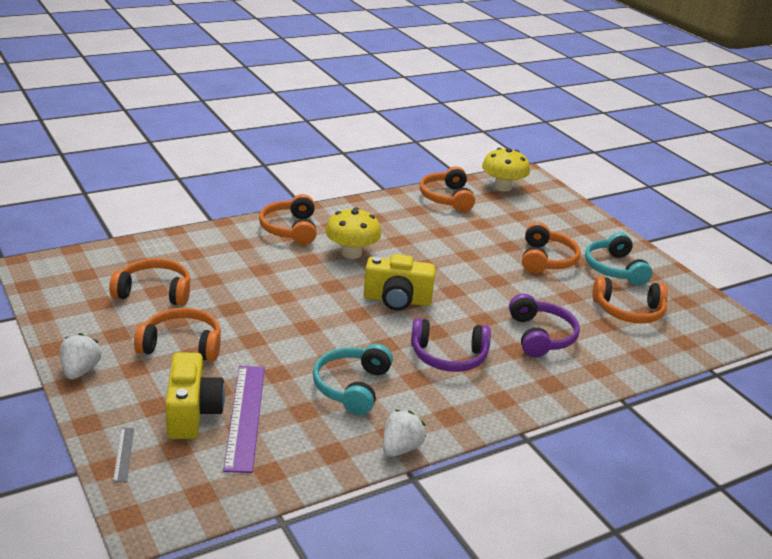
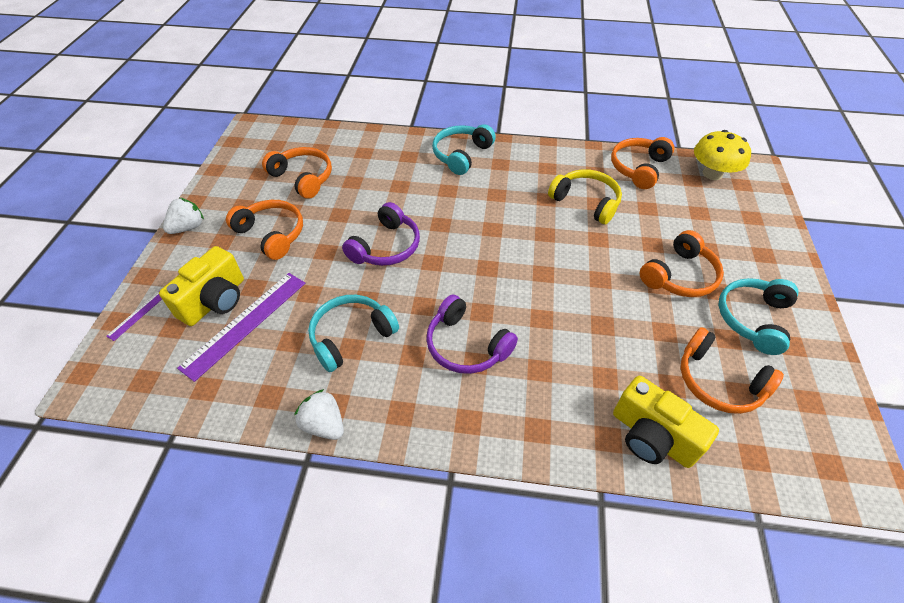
camera: 40 degrees right, 20 degrees up
(124, 454) = (137, 315): grey ruler -> purple ruler
(290, 229) = (461, 155): orange headphones -> turquoise headphones
(351, 253) = (489, 197): yellow mushroom -> none
(397, 300) = (480, 262): yellow camera -> yellow camera (651, 436)
(400, 448) = (324, 424): white strawberry -> white strawberry turned 120 degrees counterclockwise
(432, 233) = (586, 202): none -> yellow headphones
(540, 336) = (582, 366): purple headphones -> purple headphones (386, 247)

